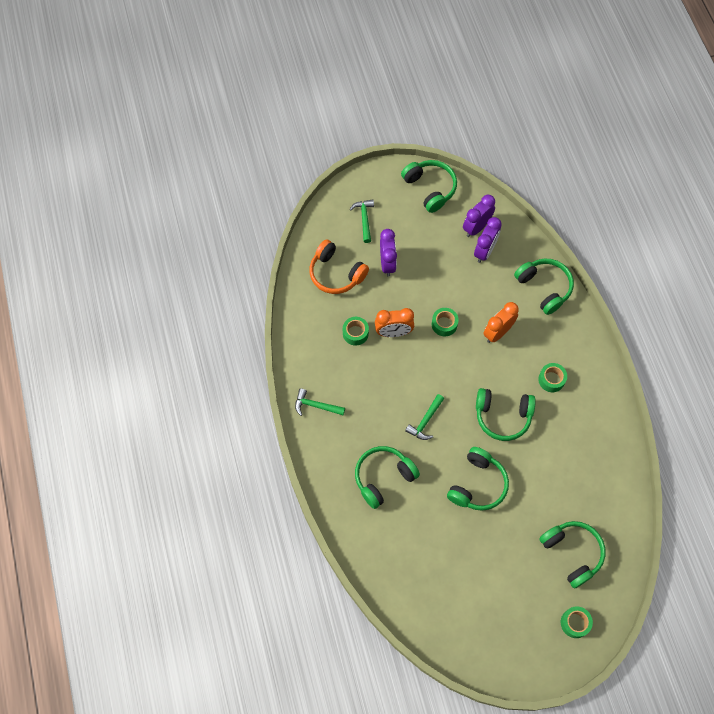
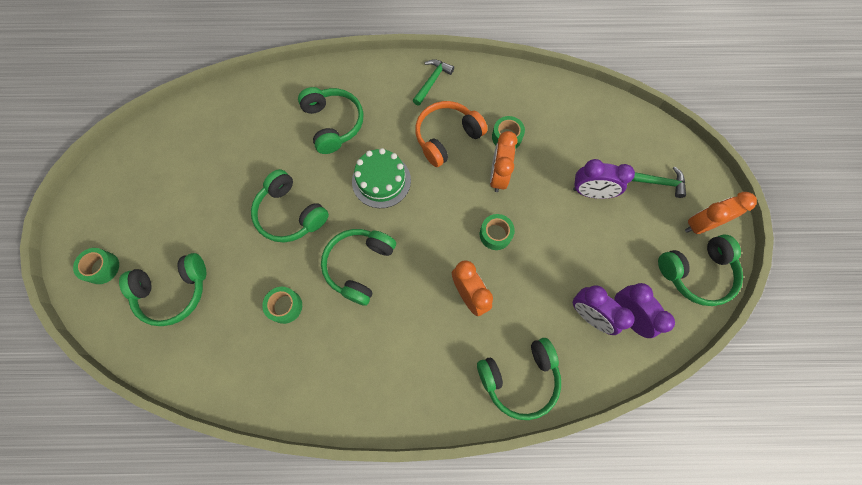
camera: 105 degrees right, 5 degrees up
(336, 273) = (587, 135): orange headphones -> orange headphones (447, 137)
(391, 188) = (700, 225): none -> orange clock
(425, 421) = (381, 180): green hammer -> green cake
(551, 380) = (387, 341): green tape -> green tape (285, 306)

